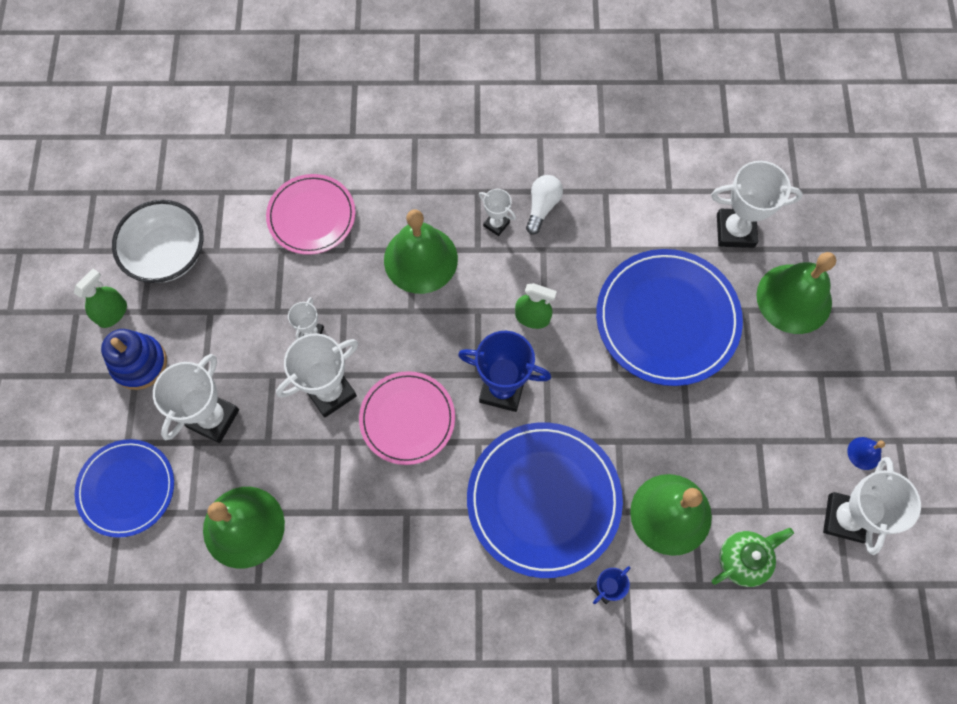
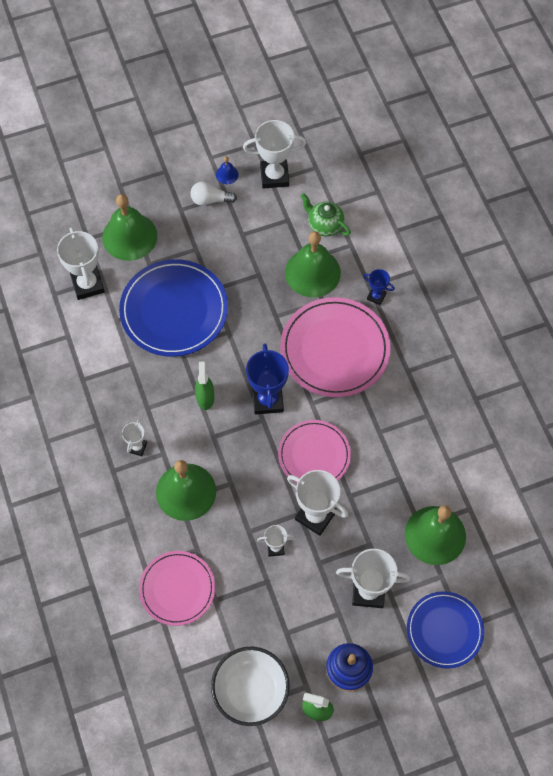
camera: 110 degrees left, 5 degrees down
(542, 207) = (111, 419): white light bulb -> white light bulb (210, 200)
(544, 500) = (335, 349): blue plate -> pink plate

